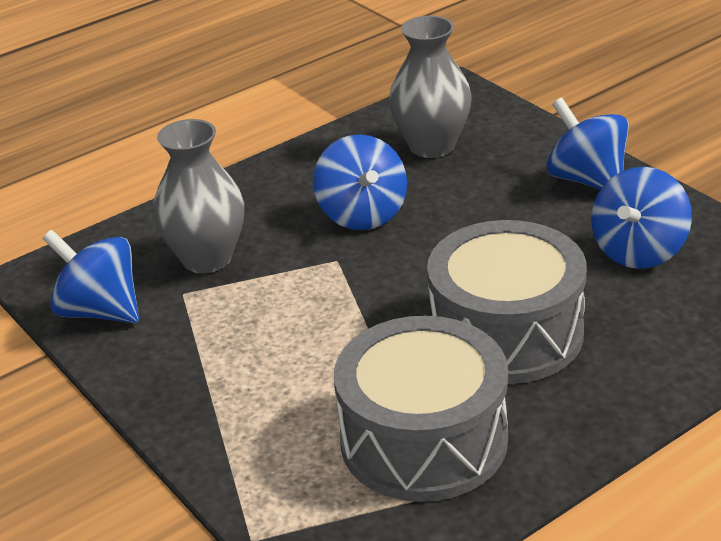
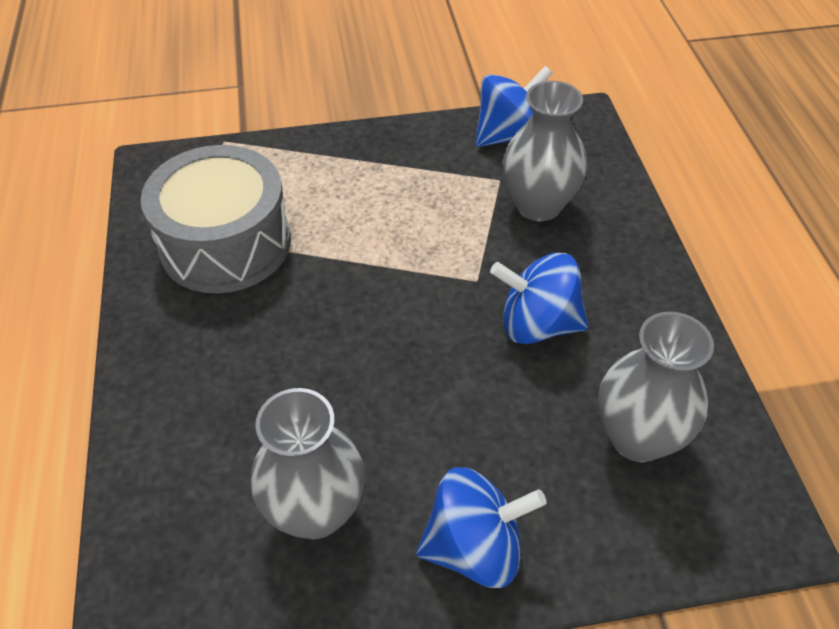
camera: 115 degrees right, 15 degrees up
(506, 333) = (290, 343): grey drum -> none
(638, 251) = (315, 511): blue spinning top -> grey vase

